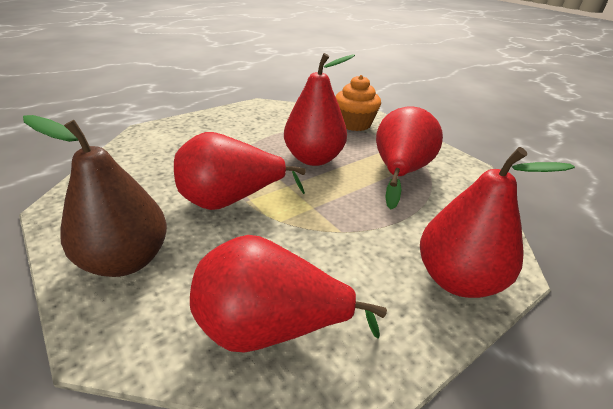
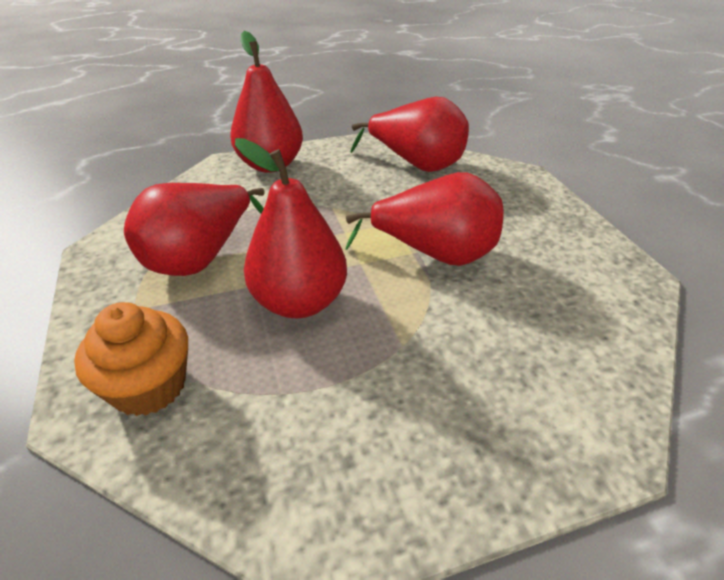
camera: 160 degrees left, 5 degrees up
(126, 260) = (530, 214): brown pear -> none

